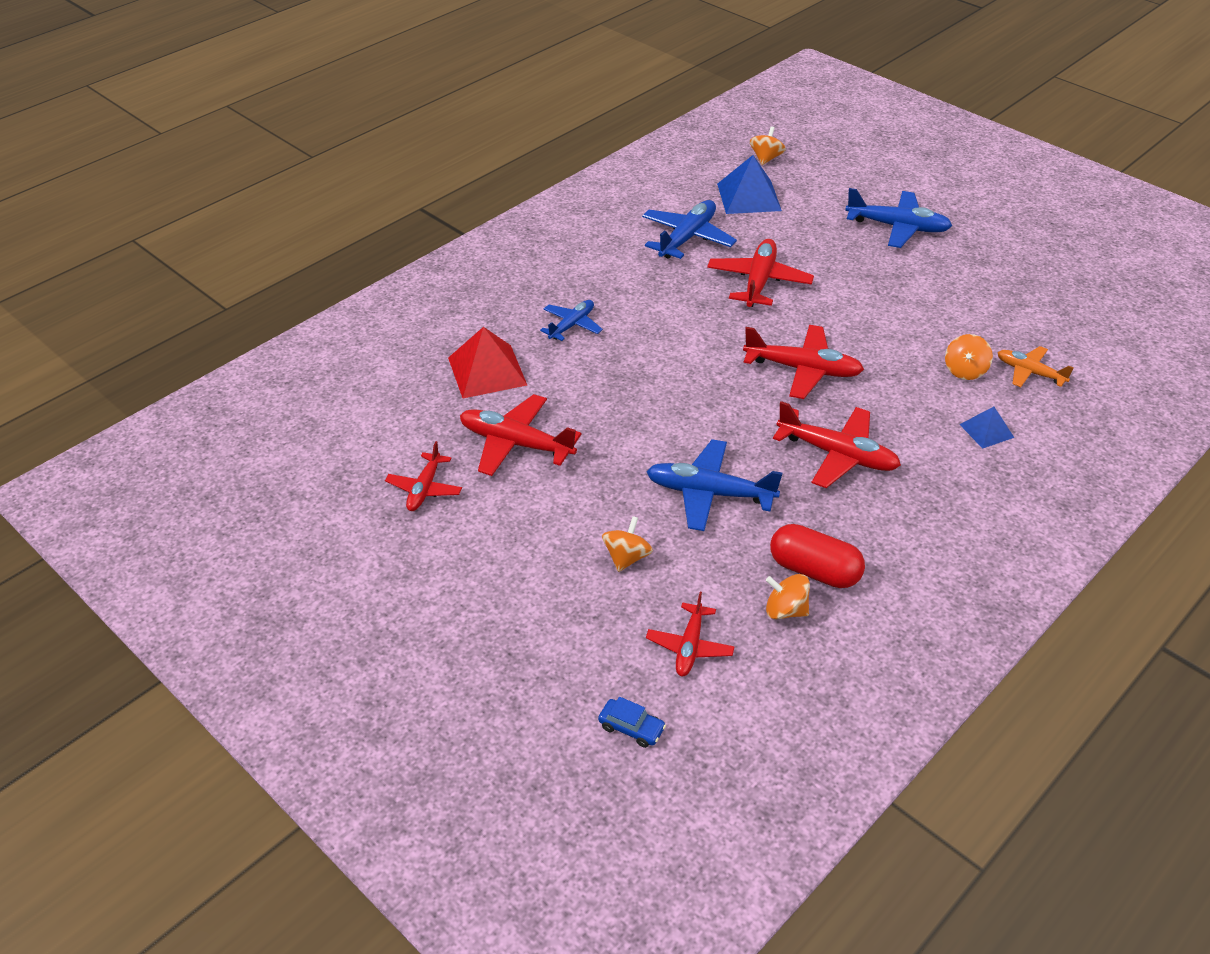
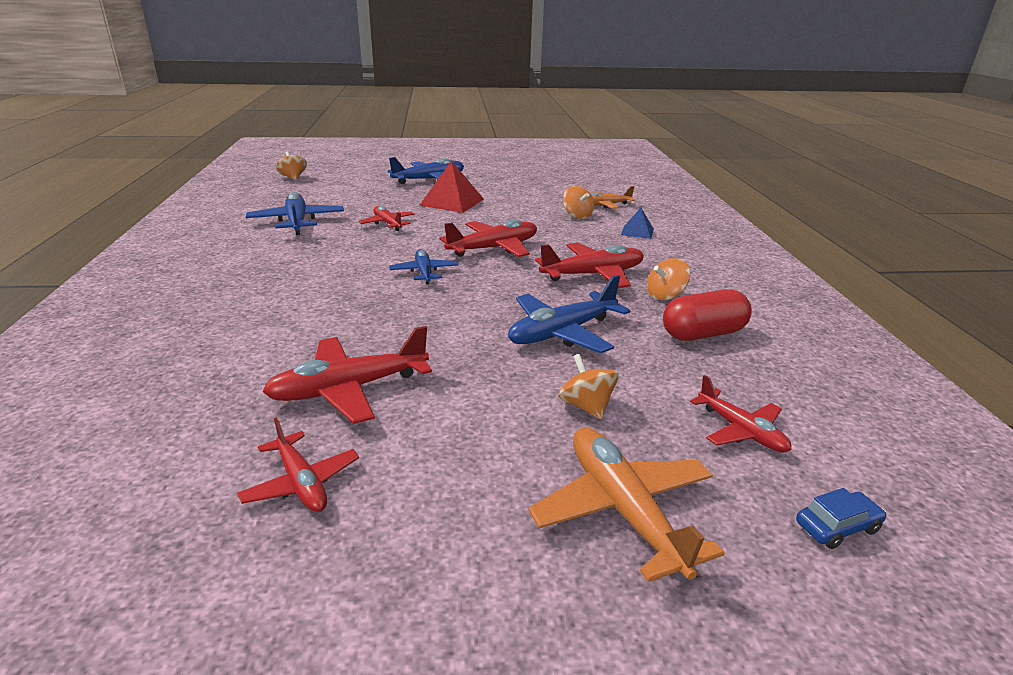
camera: 50 degrees left, 15 degrees down
(487, 371) = (232, 356): red pyramid -> red pyramid (452, 202)
(542, 625) = (623, 509): none -> orange plane
(572, 325) = (275, 294): blue plane -> blue plane (424, 272)
(749, 197) = (310, 194): blue pyramid -> none
(758, 281) = (387, 224): red plane -> red plane, size x0.62
(785, 610) = (737, 365): orange spinning top -> orange spinning top (665, 295)

